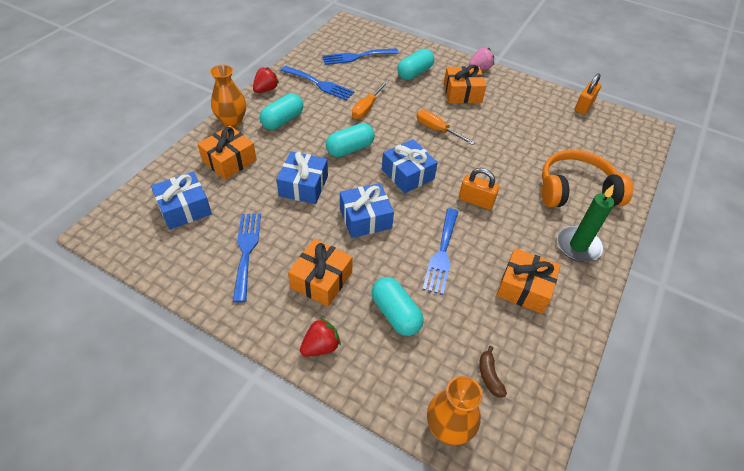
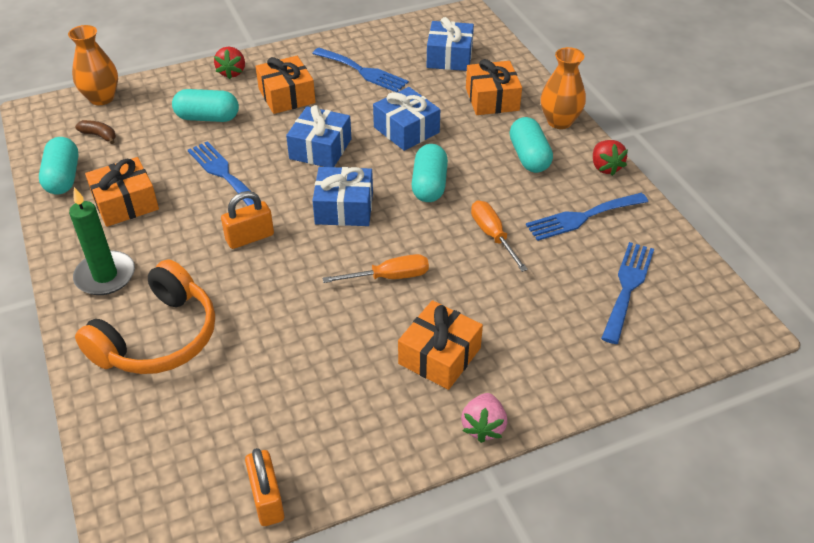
camera: 130 degrees right, 5 degrees down
(414, 73) = (534, 330): turquoise capsule -> turquoise capsule (63, 177)

